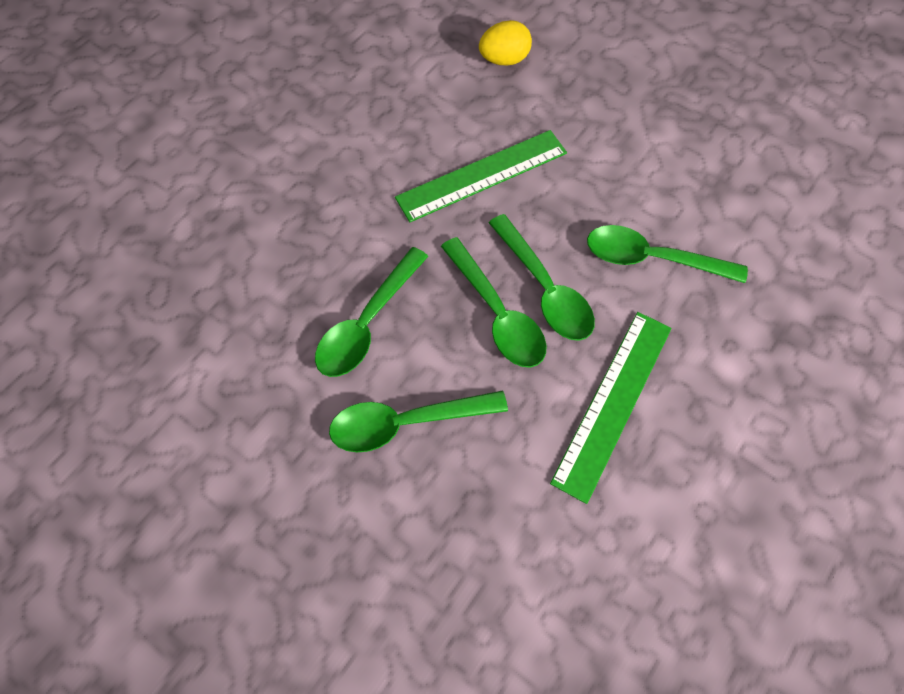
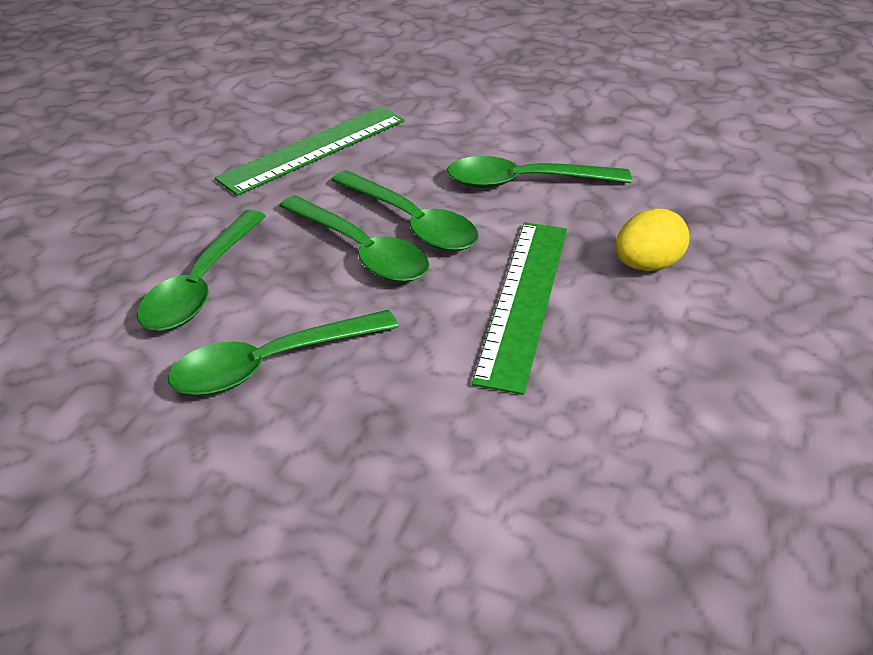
camera: 15 degrees left, 25 degrees down
(504, 60) = (316, 68): yellow egg -> yellow egg (646, 265)

